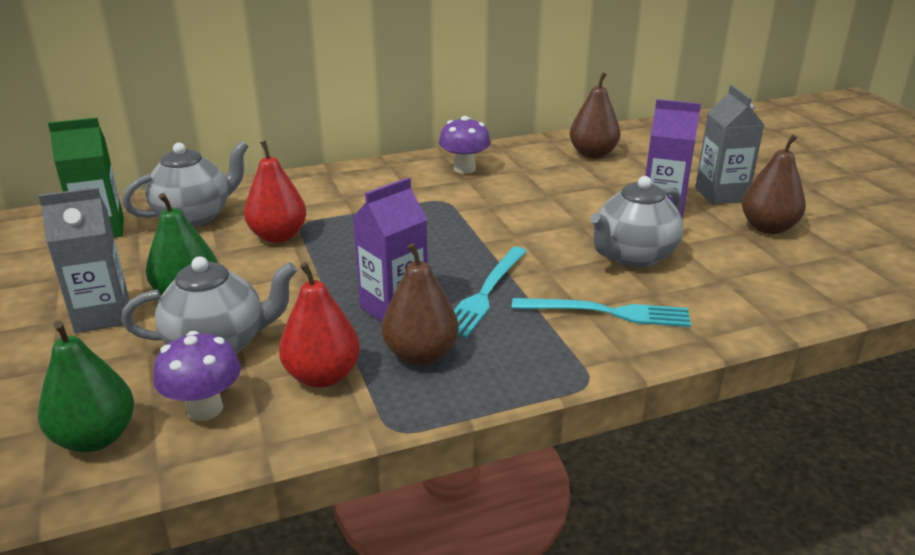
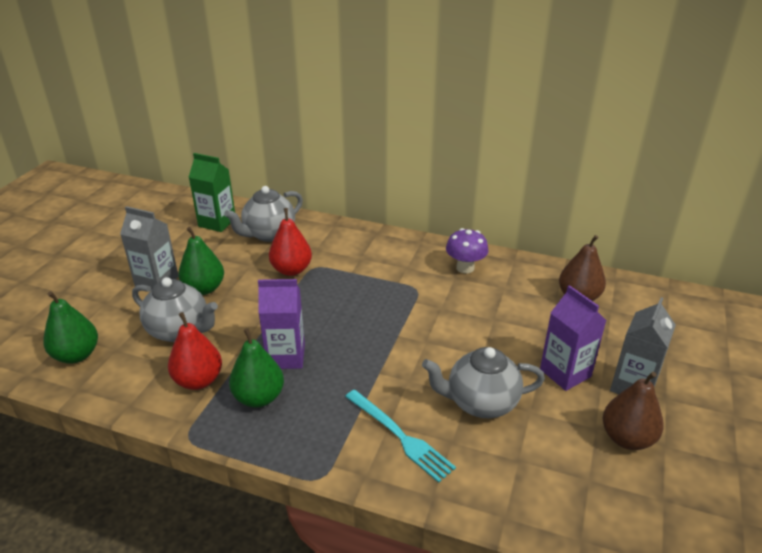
camera: 40 degrees right, 5 degrees up
(195, 216) = (268, 234): grey teapot -> grey teapot turned 135 degrees clockwise
(205, 409) = (130, 367): purple mushroom -> none
(420, 354) = (259, 397): brown pear -> green pear
(485, 293) = (348, 376): turquoise fork -> none

